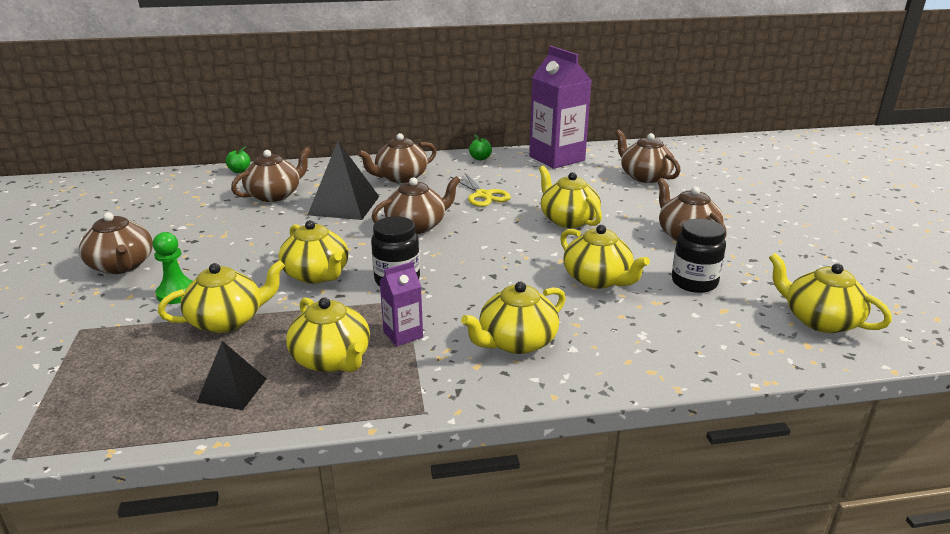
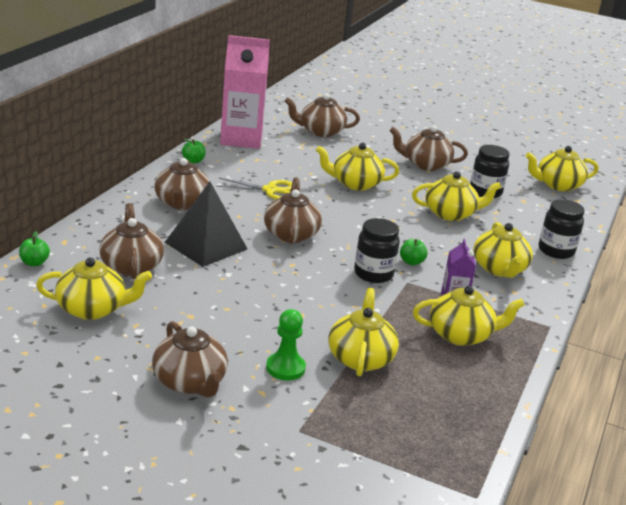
camera: 60 degrees left, 0 degrees up
(122, 266) = (190, 382): brown teapot -> brown teapot turned 60 degrees clockwise
(232, 390) = (466, 384): black pyramid -> none
(317, 274) = (326, 300): yellow teapot -> yellow teapot (92, 309)
(451, 290) = (411, 262): none -> green apple
(556, 158) = (241, 139): purple carton -> pink carton
(629, 366) = (556, 251): none -> black jar

